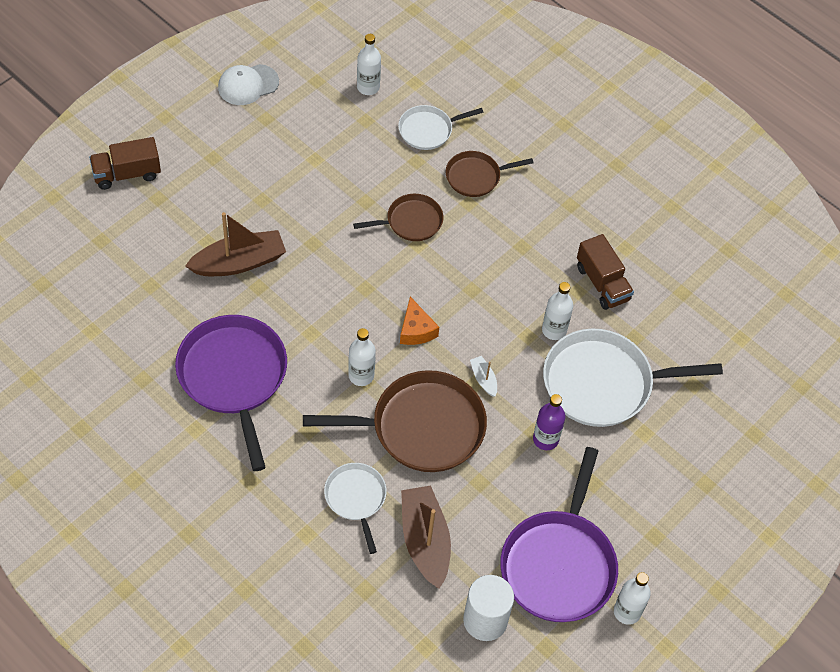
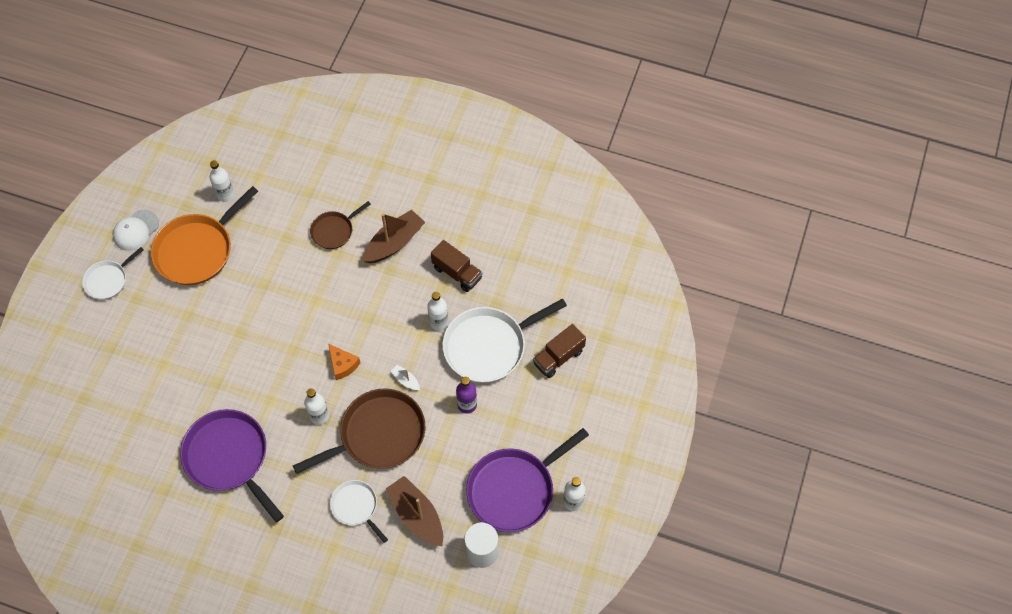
camera: 20 degrees left, 5 degrees up
(127, 174) = (78, 338): brown truck -> brown truck (558, 357)
(239, 262) = (193, 370): brown boat -> brown boat (394, 243)
(307, 134) = (197, 250): none -> orange pan
(411, 221) = (303, 285): brown pan -> none
(428, 130) = (284, 209): white pan -> white pan (108, 280)
(559, 565) = (514, 490): purple pan -> purple pan turned 60 degrees clockwise

